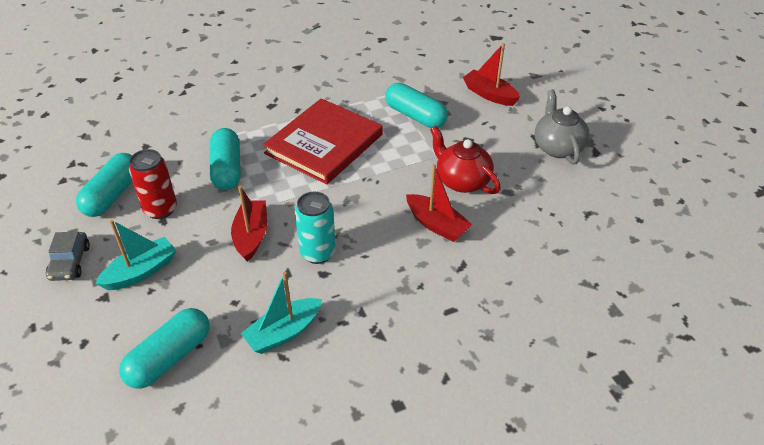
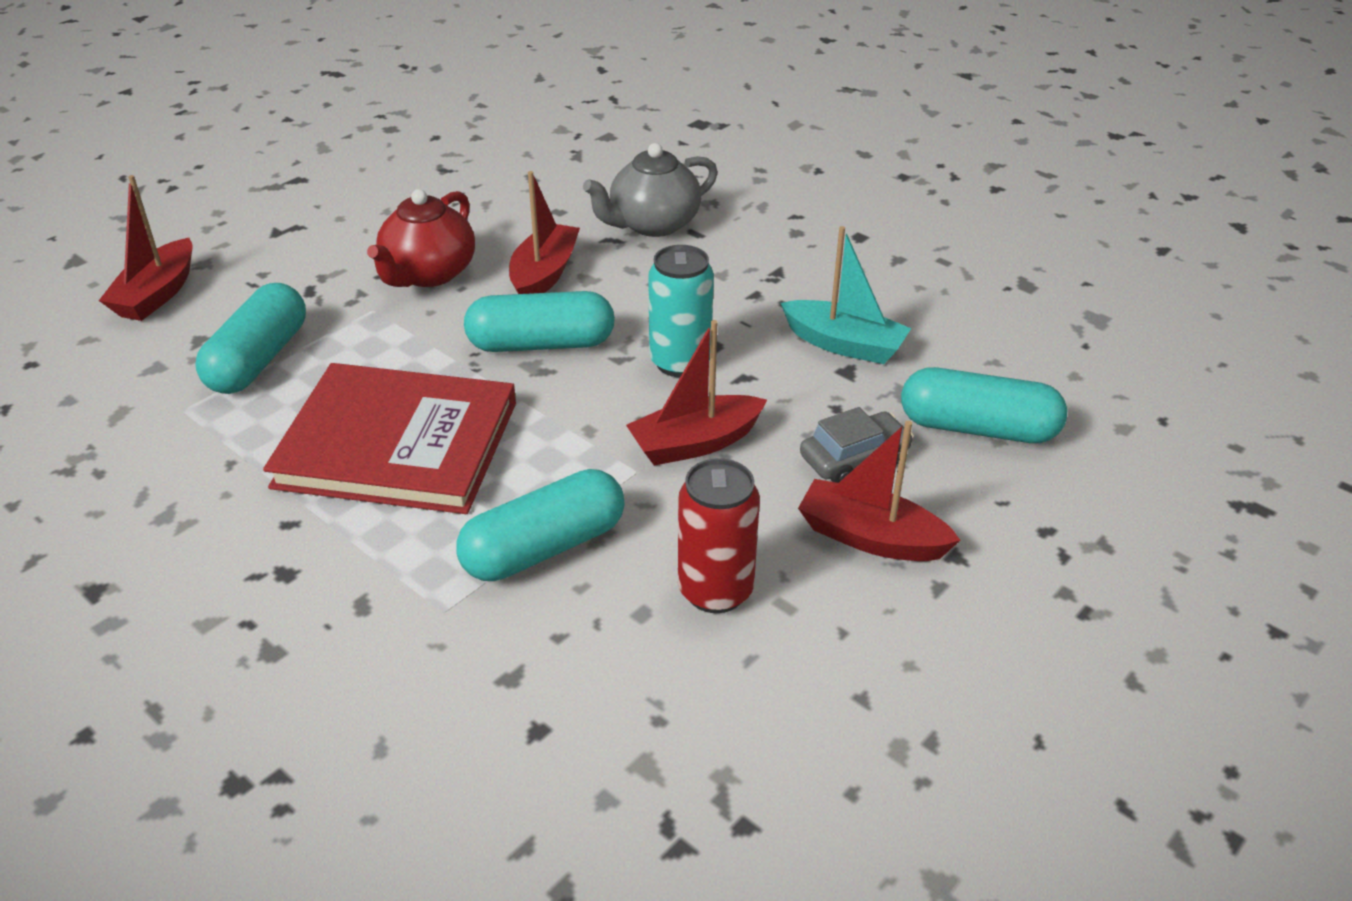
camera: 115 degrees left, 5 degrees down
(70, 262) = (934, 648): grey car -> grey car (854, 458)
(112, 195) = (728, 693): turquoise capsule -> turquoise capsule (541, 344)
(141, 272) = (871, 537): turquoise boat -> red boat
(557, 147) = (299, 209): grey teapot -> grey teapot (653, 224)

